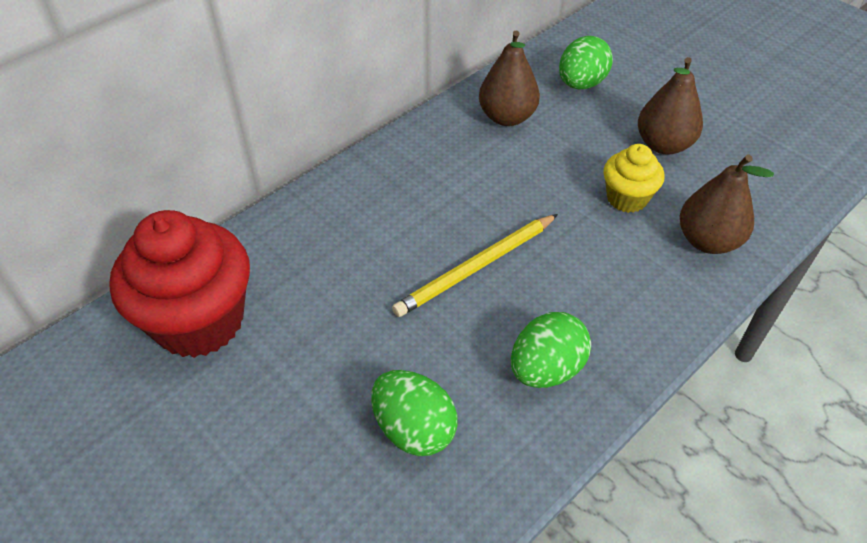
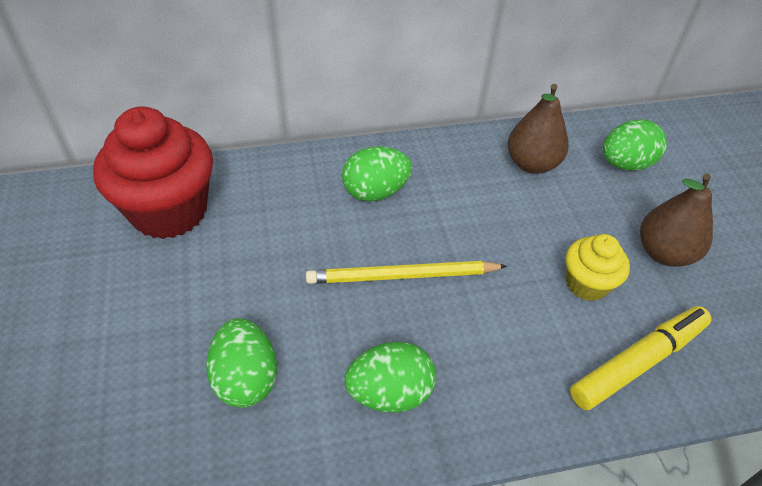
camera: 30 degrees right, 0 degrees up
(391, 205) = (375, 192): none -> green egg
(707, 241) = (637, 362): brown pear -> yellow marker

